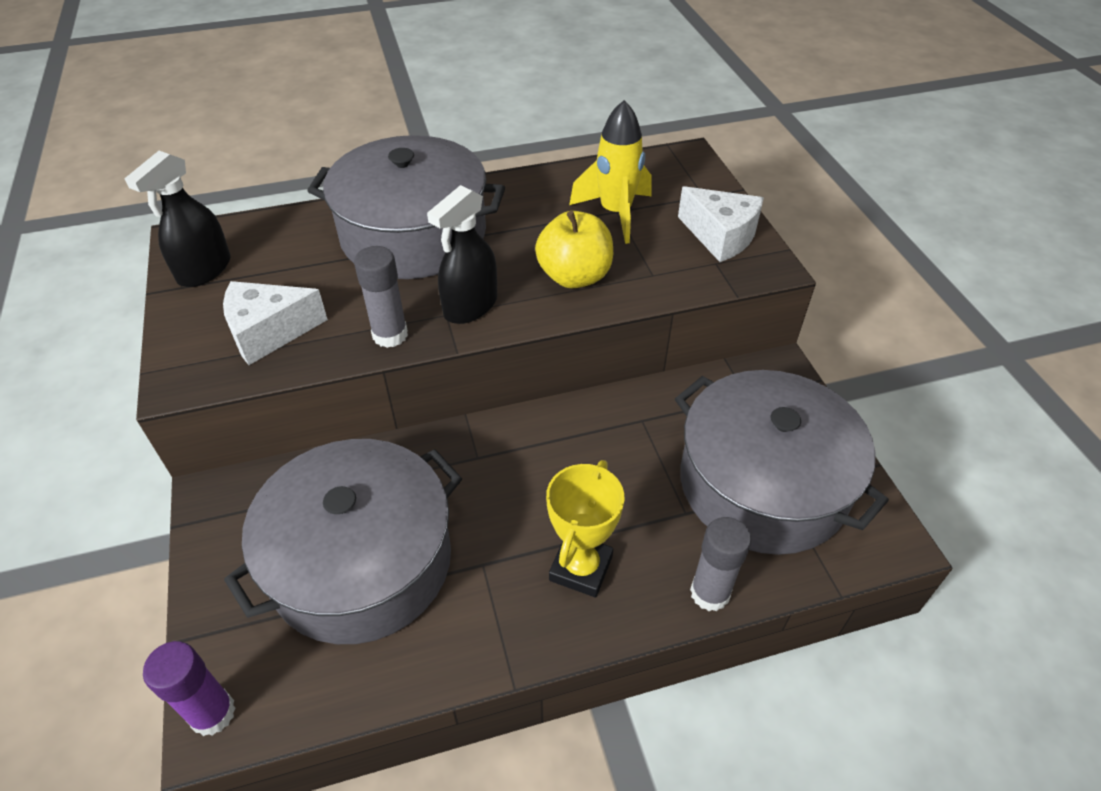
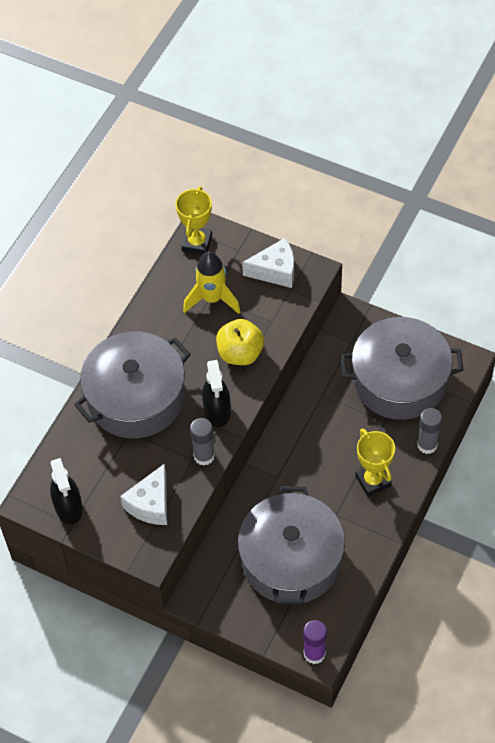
camera: 45 degrees left, 10 degrees up
(666, 164) = (197, 243): none -> yellow trophy

